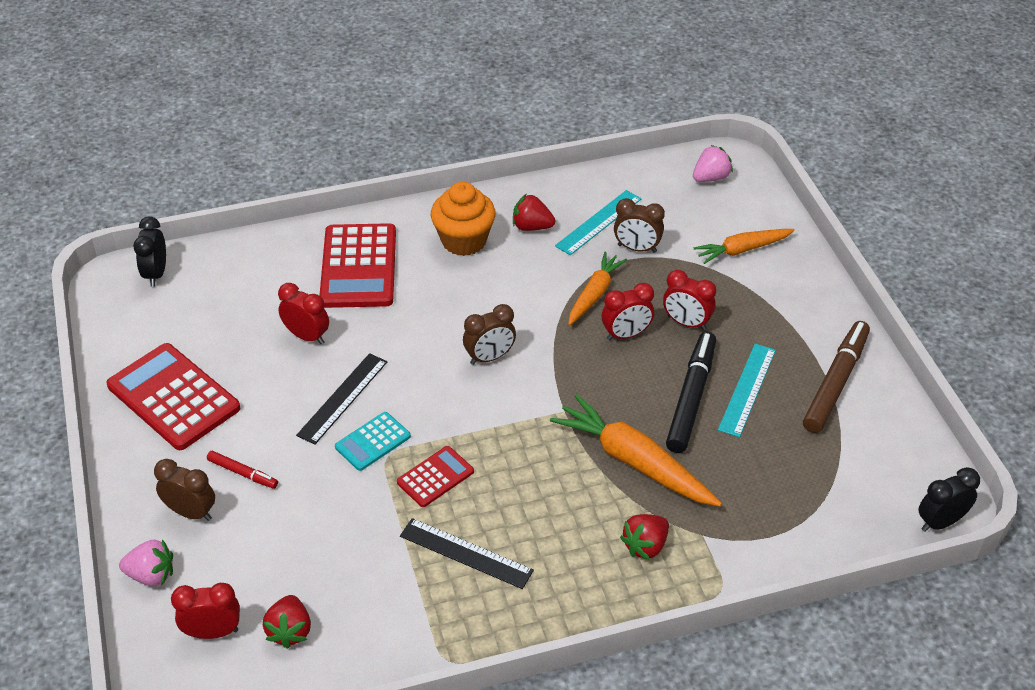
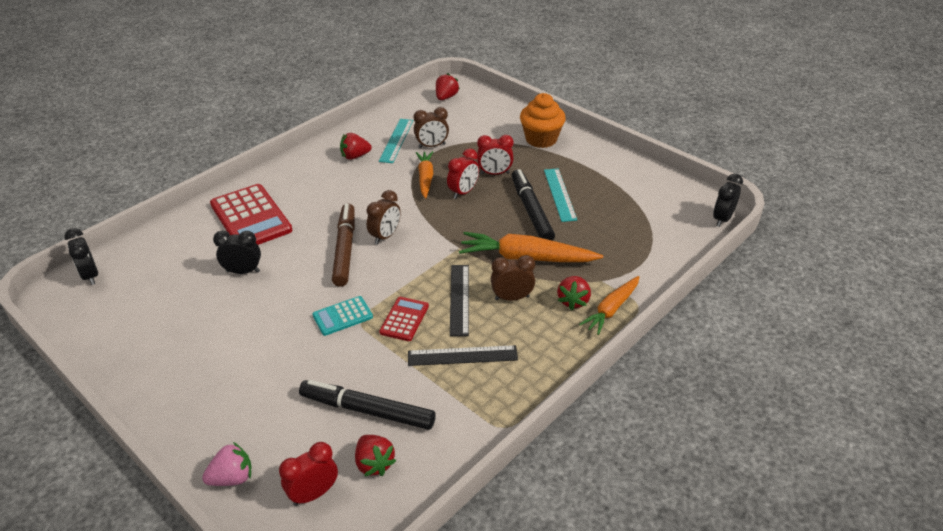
camera: 30 degrees left, 5 degrees down
(173, 397) = (163, 349): red calculator -> none
(191, 512) = (234, 420): brown clock -> brown clock (512, 298)
(243, 473) = (257, 376): red marker -> none
(307, 336) = (243, 271): red clock -> black clock
(323, 568) = (367, 410): none -> black marker
(343, 398) = (299, 298): black ruler -> black ruler (459, 299)
(373, 442) = (342, 316): turquoise calculator -> turquoise calculator turned 45 degrees clockwise
(464, 241) = (315, 178): orange cupcake -> orange cupcake (541, 139)
(710, 178) = (446, 97): pink strawberry -> red strawberry
(743, 250) = (495, 126): orange carrot -> orange carrot (611, 309)
(835, 382) = (605, 173): brown marker -> brown marker (345, 249)

